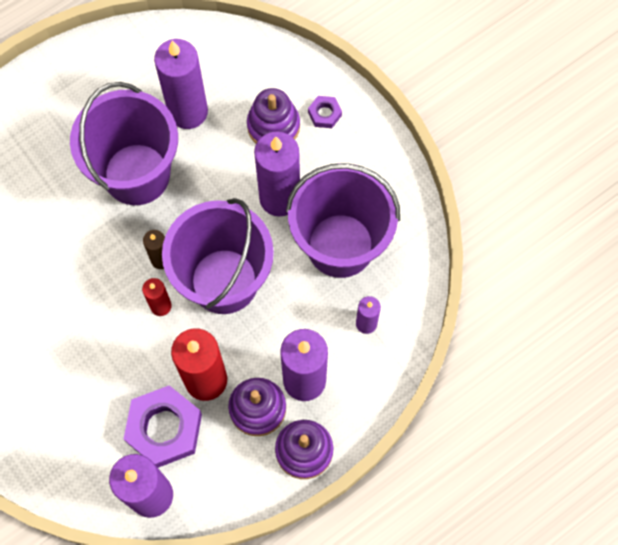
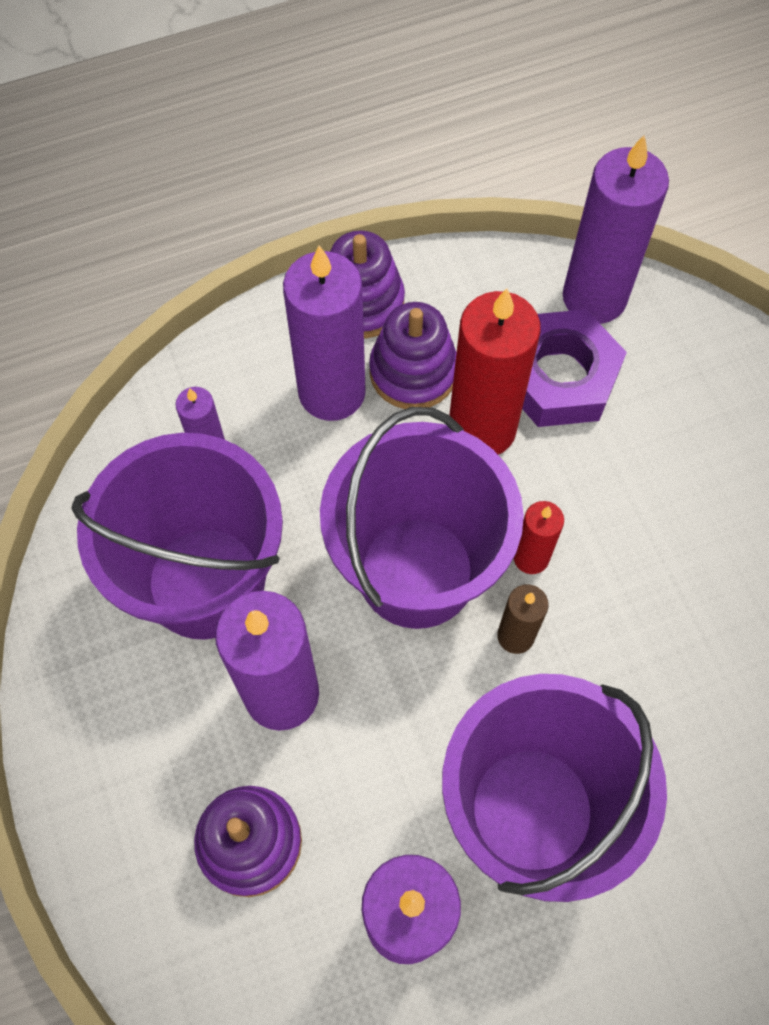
camera: 165 degrees left, 5 degrees down
(324, 114) = (145, 841): purple nut -> none

